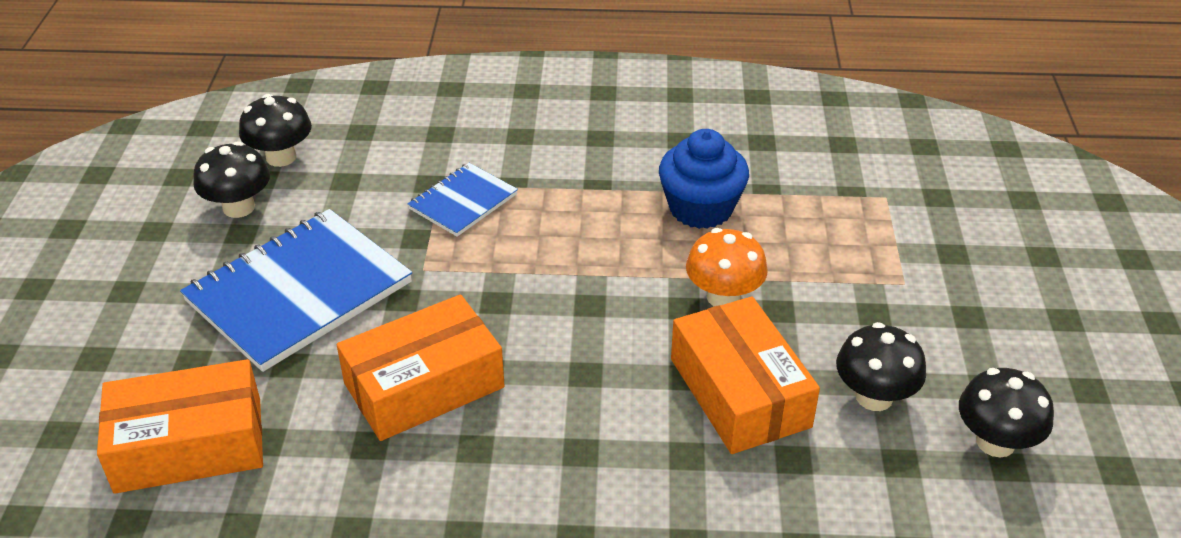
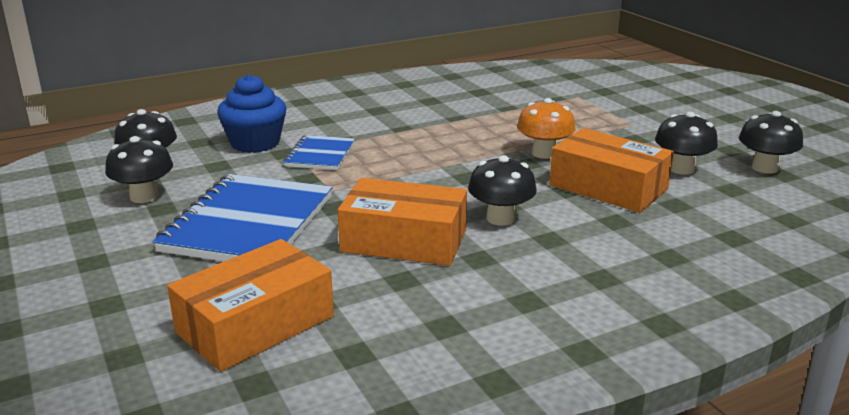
camera: 30 degrees left, 15 degrees down
(424, 385) = (404, 241): orange box -> orange box turned 75 degrees clockwise
(558, 393) = (500, 218): none -> black mushroom
(701, 208) = (480, 123): blue cupcake -> blue cupcake (255, 143)

